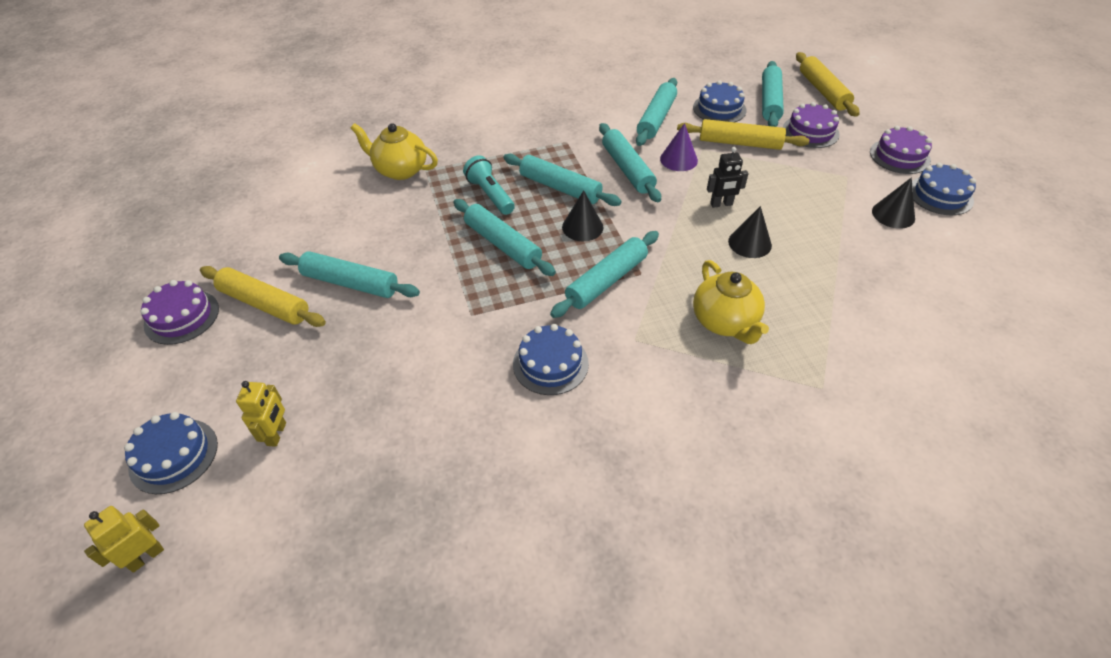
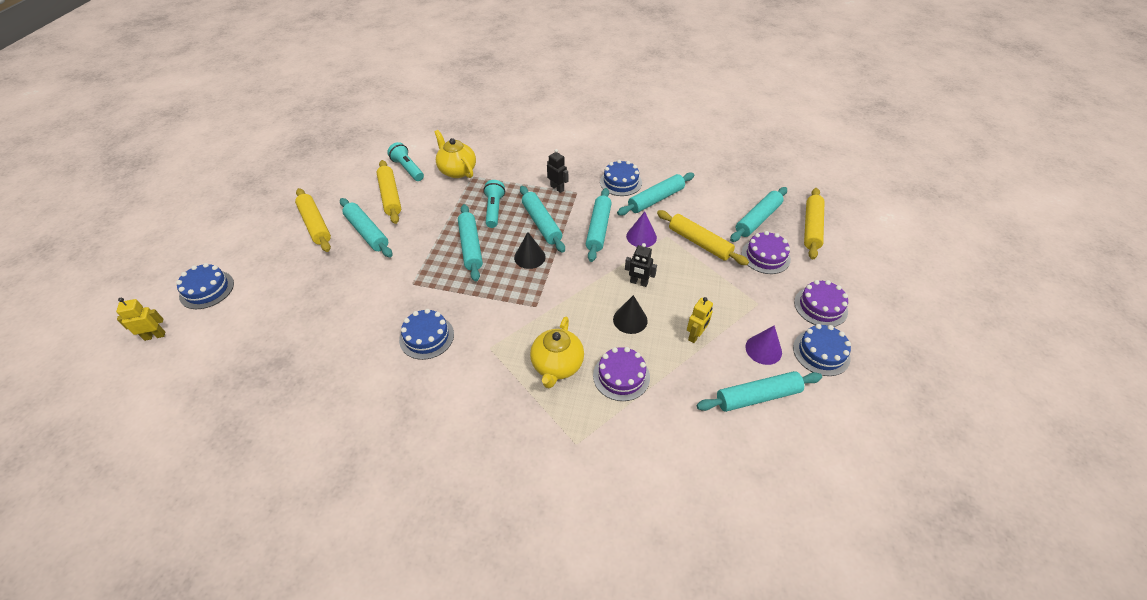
camera: 30 degrees right, 0 degrees up
(182, 317) = (272, 213): purple cake -> purple cake (621, 376)
(277, 434) = (258, 303): yellow robot -> yellow robot (695, 336)
(331, 191) = (408, 169): none -> turquoise flashlight
(340, 230) = (390, 196): none -> yellow rolling pin
(540, 145) = (557, 188): none -> black robot
(606, 281) = (509, 300): turquoise rolling pin -> turquoise rolling pin (757, 396)
(719, 109) = (711, 210): blue cake -> blue cake (620, 182)
(893, 214) = (763, 349): black cone -> purple cone

